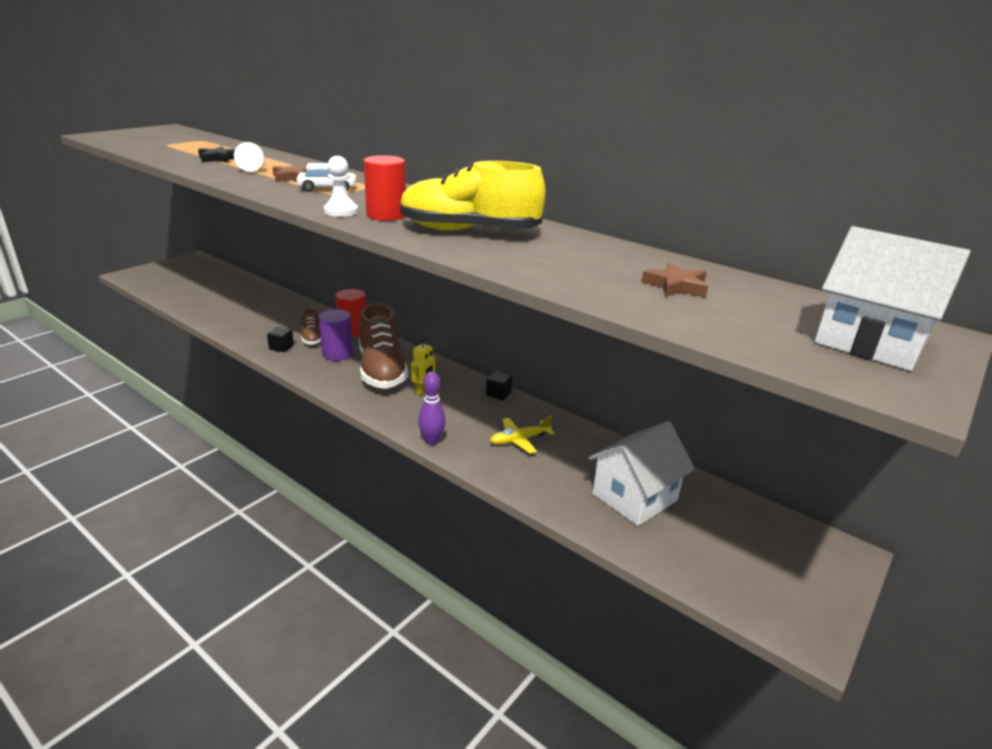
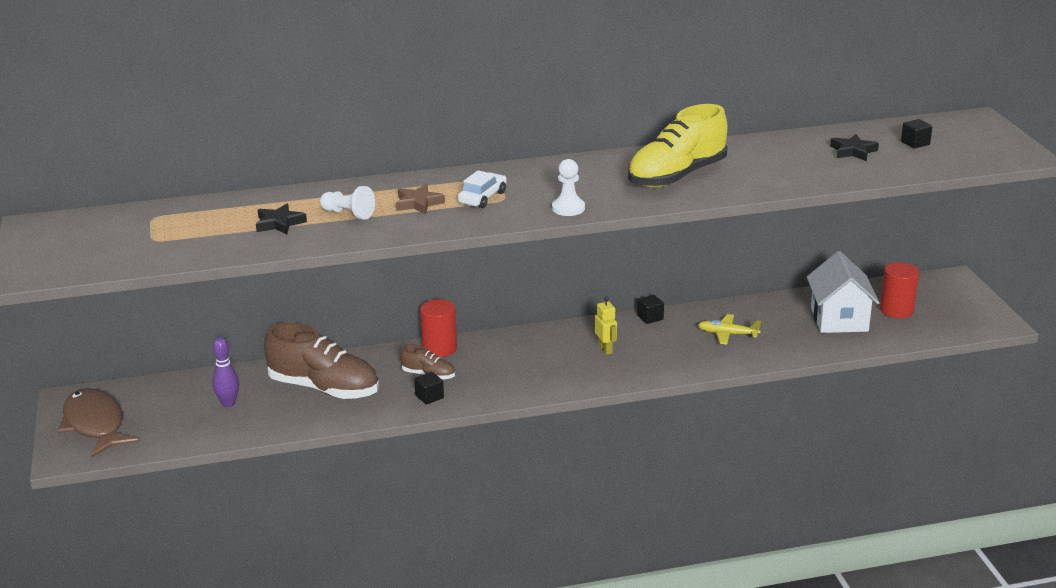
camera: 50 degrees left, 0 degrees up
(169, 271) = (95, 425): none -> brown fish
(337, 354) = (482, 370): purple cylinder -> none
(382, 370) = (544, 357): brown shoe -> brown shoe (324, 388)
(386, 215) = (599, 194): red cylinder -> red cylinder (896, 310)
(432, 441) = (690, 371): purple bowling pin -> purple bowling pin (228, 403)
(519, 440) = (727, 334): yellow plane -> yellow plane turned 90 degrees clockwise
(676, 286) = (853, 151): brown star -> black star
(772, 312) = (915, 143): none -> black cube
(869, 342) = (972, 138): white house -> none

